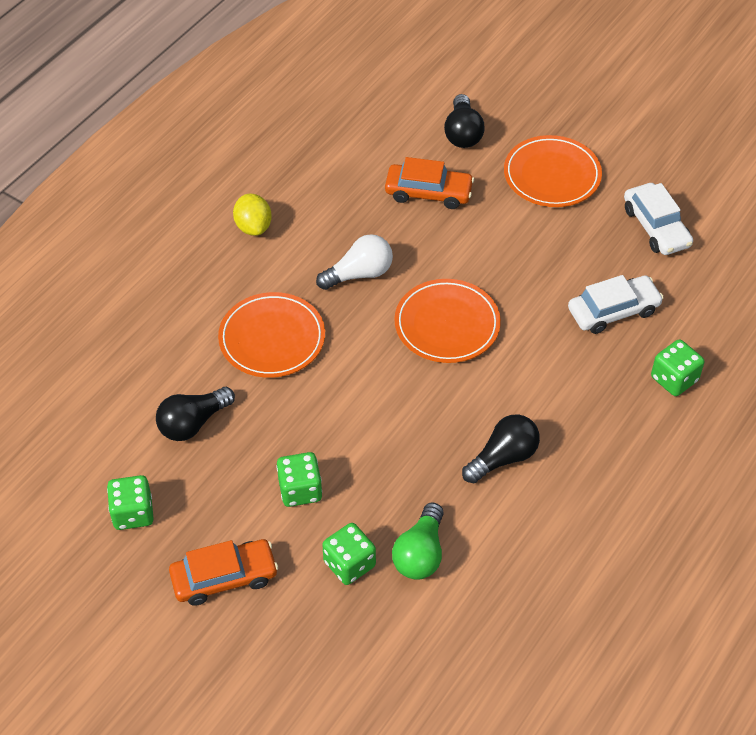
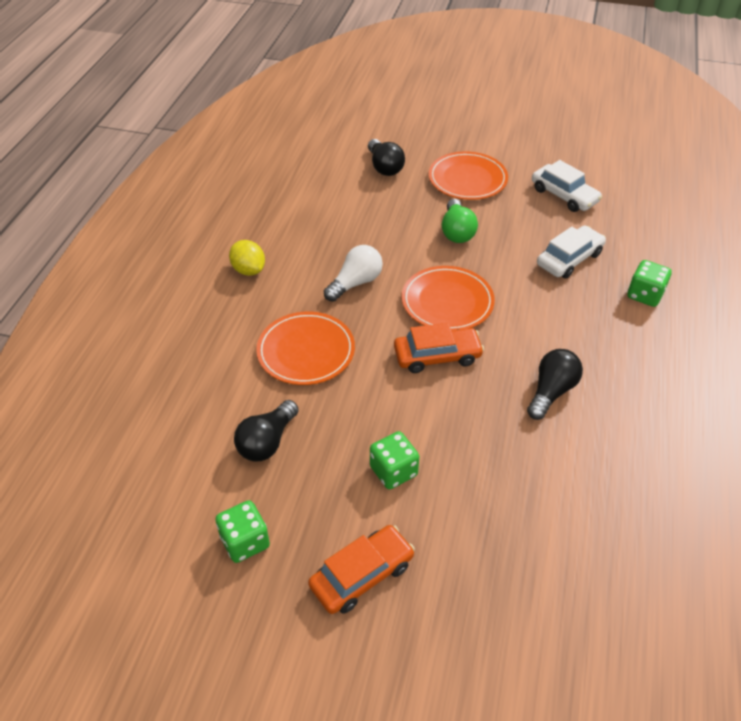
camera: 20 degrees left, 5 degrees down
(349, 564) = (471, 523): green dice -> none
(420, 553) = (528, 493): green light bulb -> green light bulb (457, 231)
(428, 193) = (380, 212): orange car -> orange car (437, 356)

